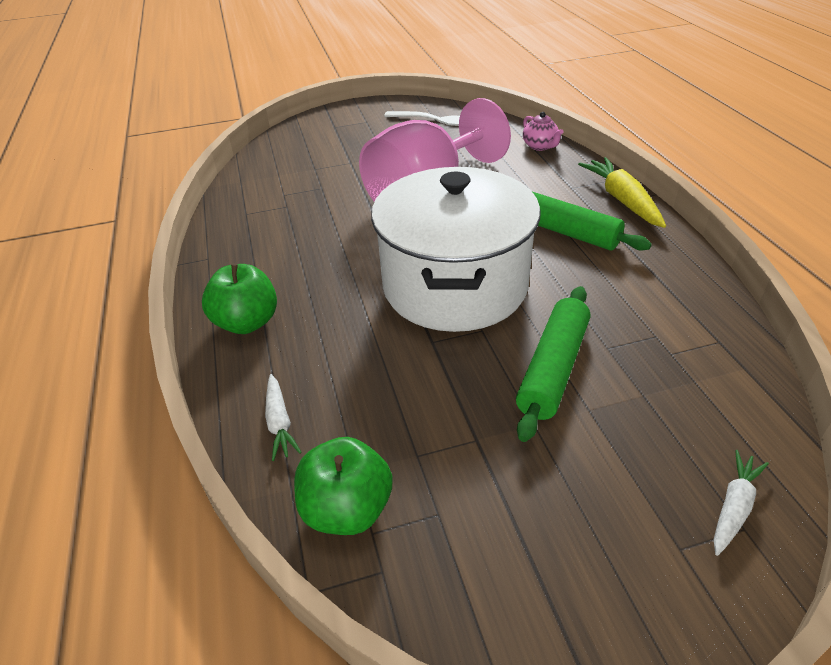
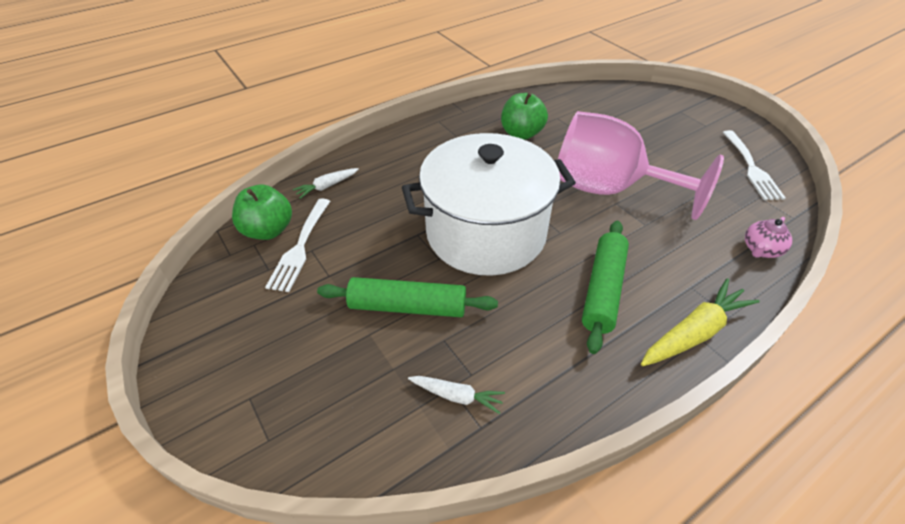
camera: 70 degrees right, 5 degrees up
(247, 322) = (407, 147): green apple -> green apple (521, 133)
(406, 468) = (300, 247): none -> white fork
(733, 507) = (287, 433): white carrot -> white carrot (457, 396)

